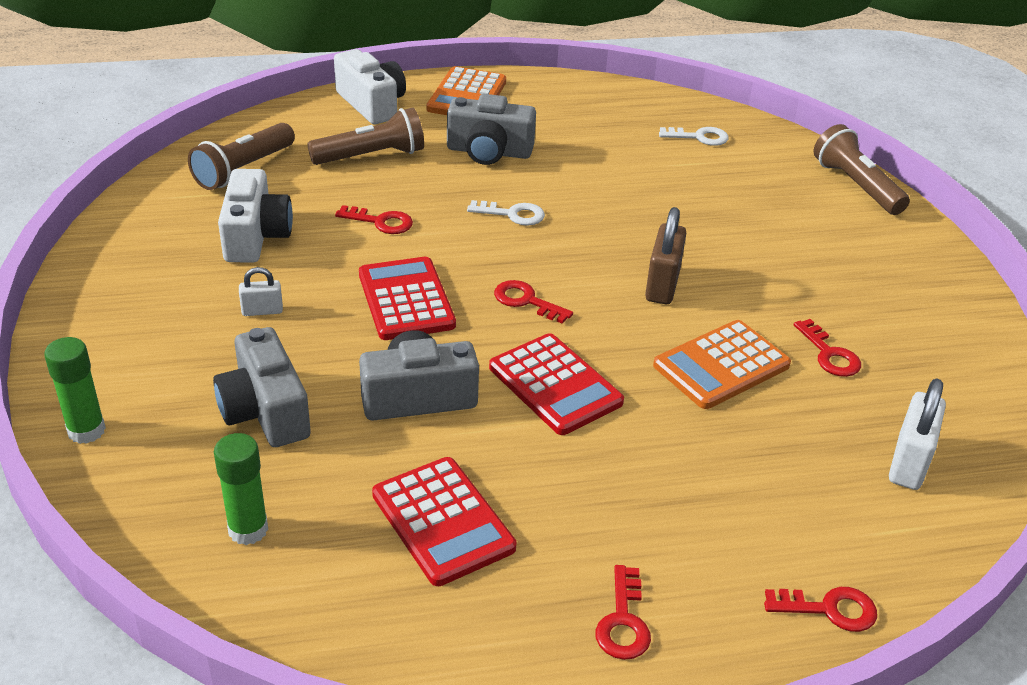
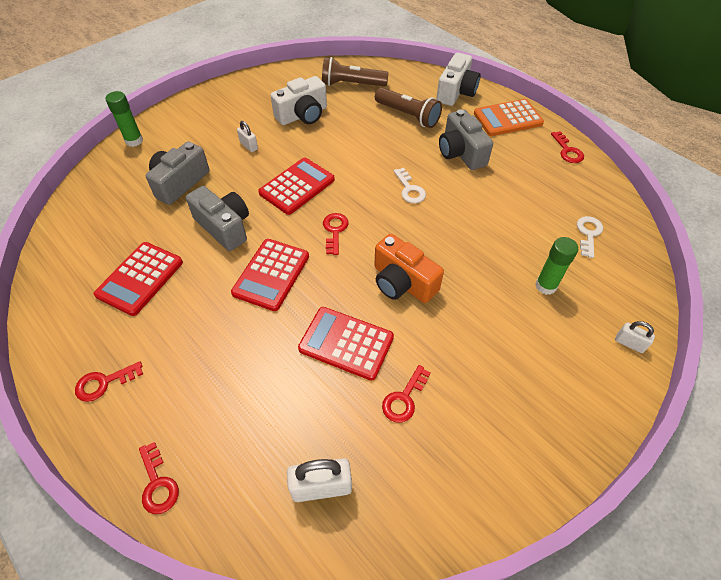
camera: 60 degrees right, 15 degrees up
(248, 529) = (101, 217): green glue stick -> green glue stick (546, 286)
(381, 222) = (353, 147): red key -> red key (567, 151)
(662, 285) = (402, 282): brown padlock -> orange camera
(699, 137) = (588, 233): white key -> white key turned 135 degrees counterclockwise
(721, 365) = (346, 343): orange calculator -> red calculator
(856, 186) = (629, 343): brown flashlight -> white padlock

